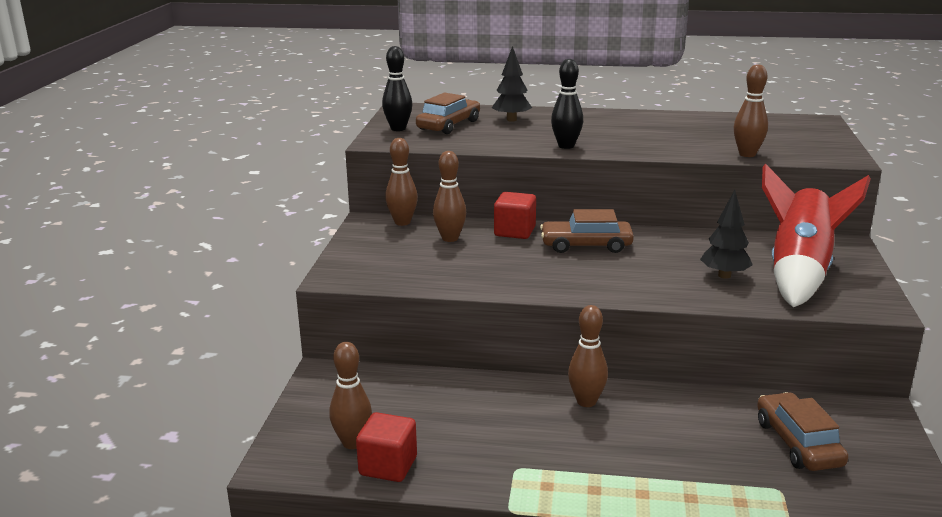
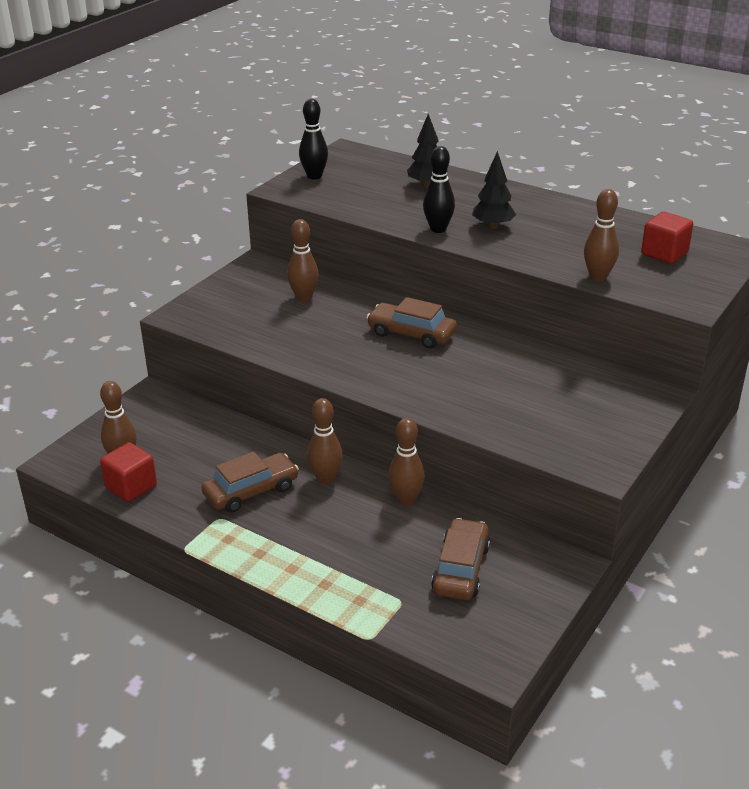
camera: 25 degrees right, 10 degrees up
(402, 222) = (281, 271): brown bowling pin -> brown bowling pin (406, 499)
(449, 125) = (362, 181): brown car -> brown car (251, 491)
(514, 231) = (365, 303): red cube -> red cube (664, 253)
(724, 275) = (499, 397): black tree -> black tree (493, 226)
(799, 272) = (573, 412): red rocket -> none

